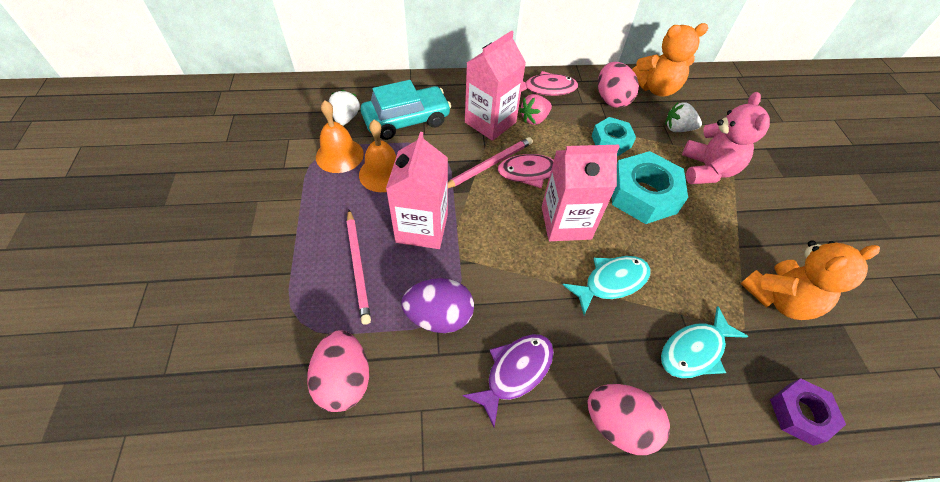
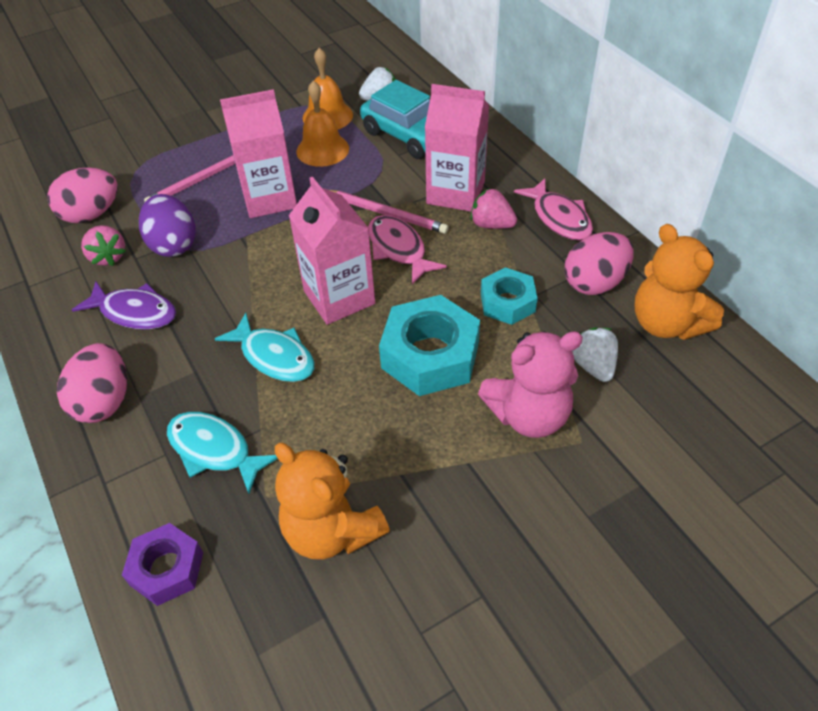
camera: 70 degrees right, 5 degrees down
(423, 378) = (108, 257): none -> pink strawberry

